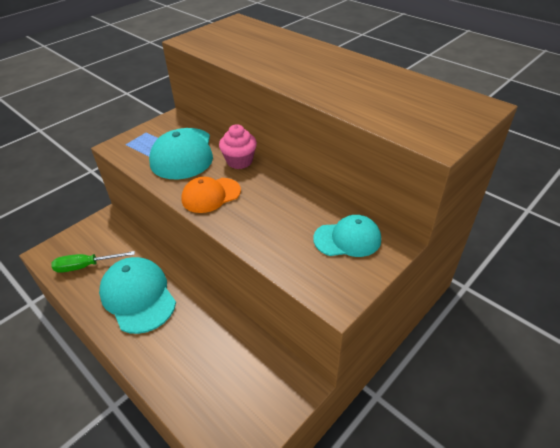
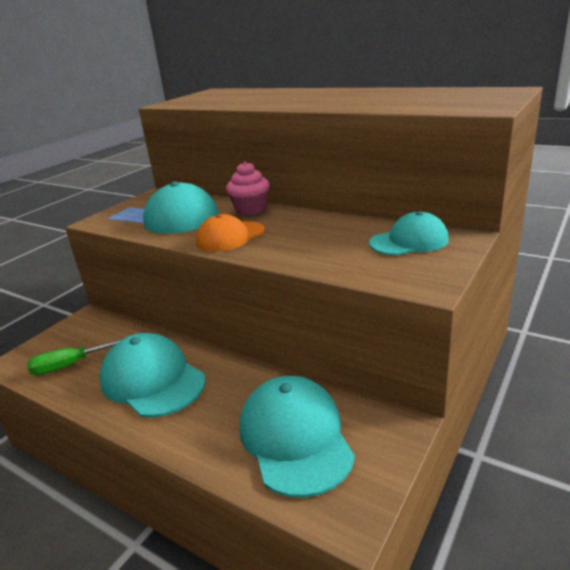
camera: 10 degrees left, 15 degrees down
(221, 377) = (295, 437): none -> turquoise cap

